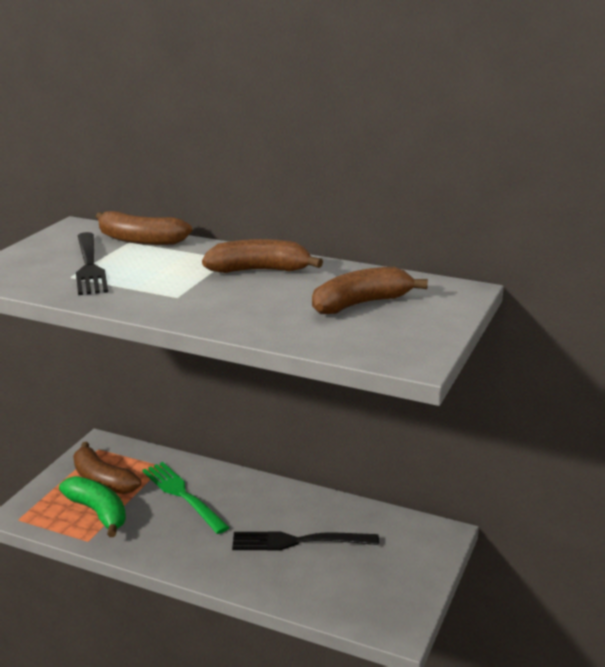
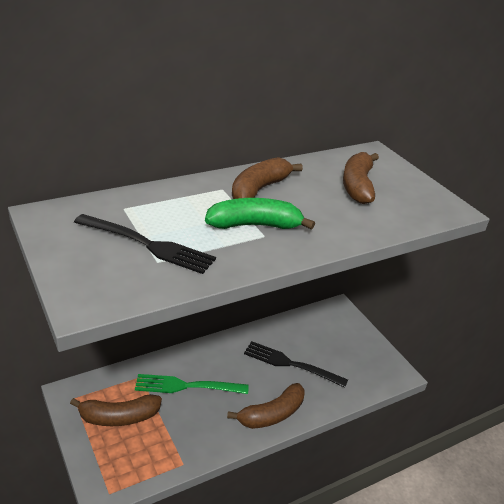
camera: 55 degrees left, 10 degrees up
(98, 512) = (156, 440): green banana -> green banana (255, 225)
(140, 240) = (128, 203): brown banana -> brown banana (271, 414)
(298, 541) = (291, 364): black fork -> black fork turned 75 degrees clockwise

